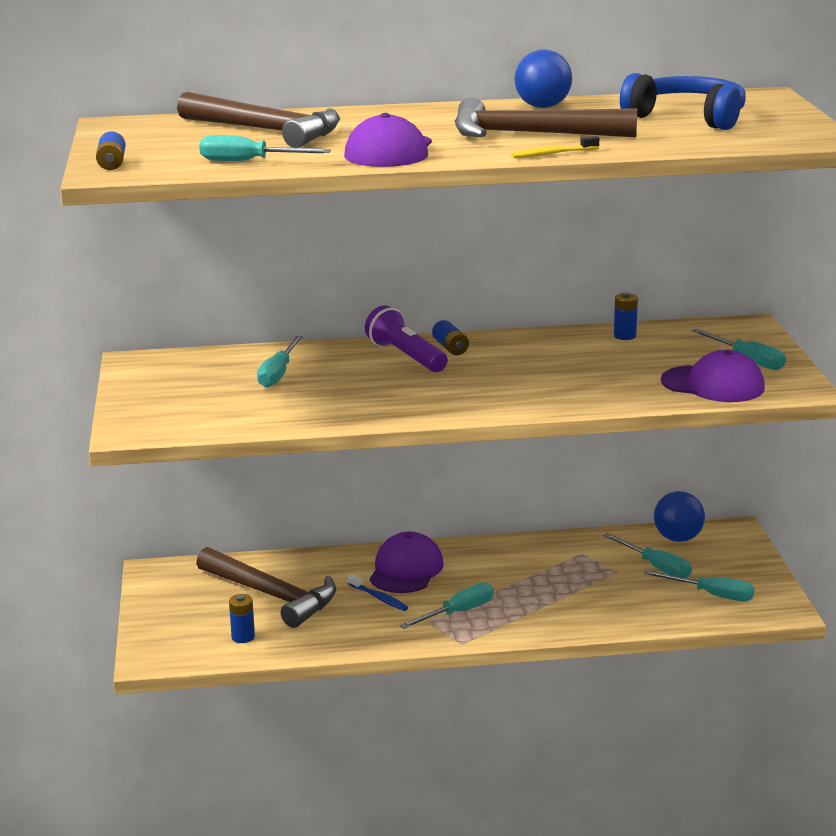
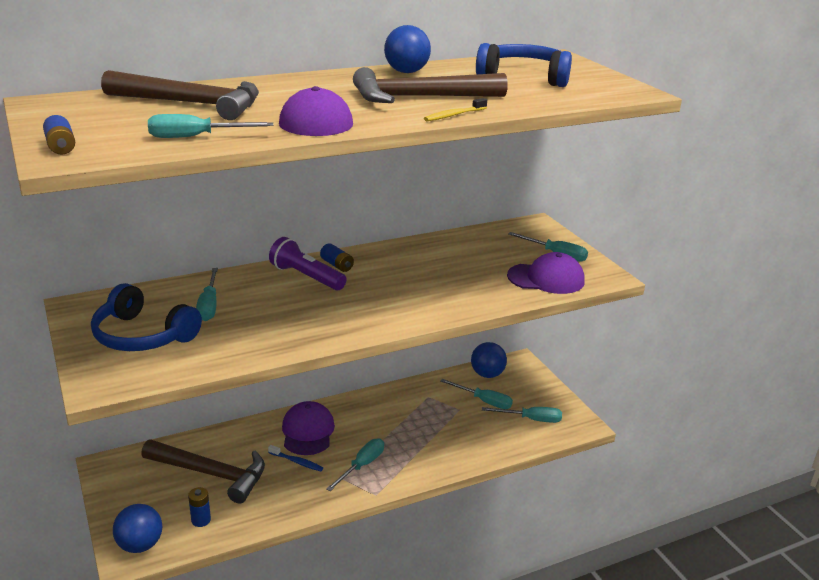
camera: 20 degrees left, 5 degrees up
(167, 649) = (140, 545): none -> blue ball
(193, 394) = (142, 336): none -> blue headphones
(624, 336) = (459, 241): blue battery -> none

